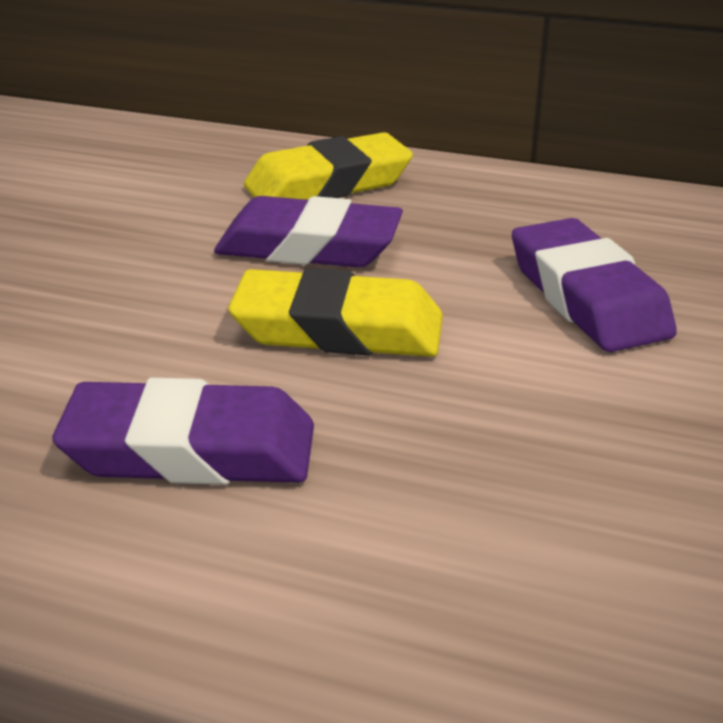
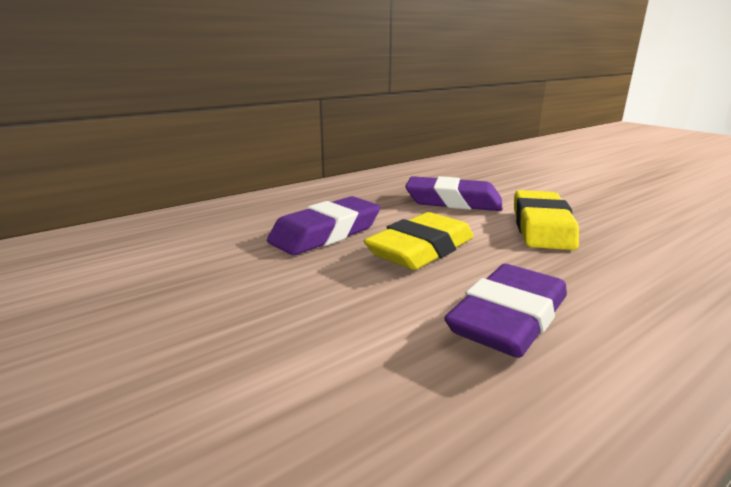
camera: 55 degrees left, 10 degrees down
(328, 184) = (266, 212): yellow eraser -> yellow eraser (541, 227)

